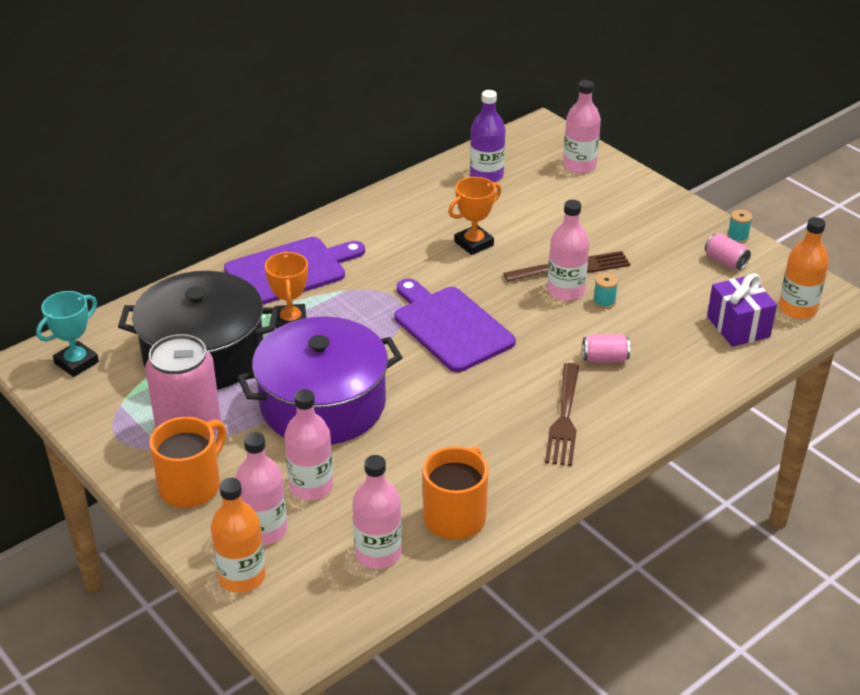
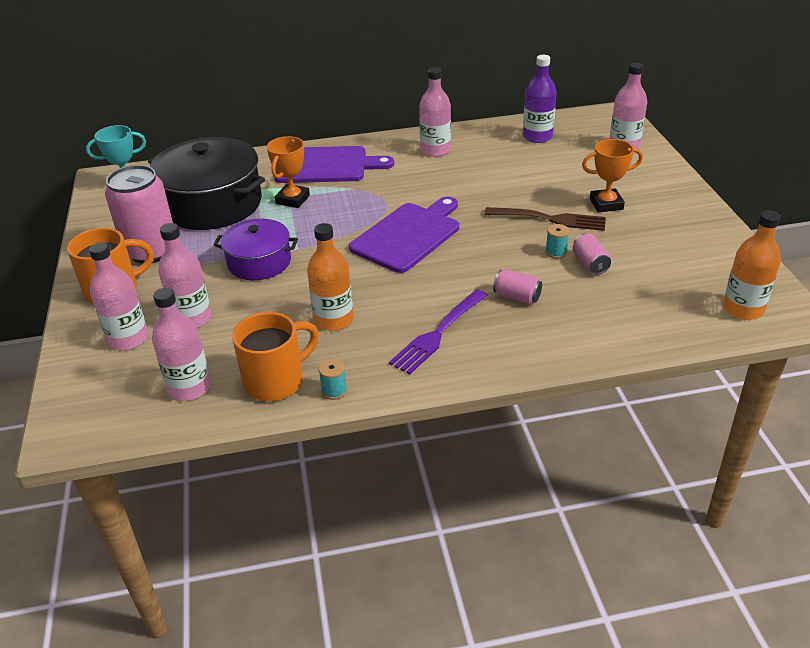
camera: 30 degrees right, 0 degrees up
(242, 576) = (79, 367): orange bottle -> orange bottle (333, 320)
(323, 404) = (259, 262): purple pot -> purple pot, size x0.58
(450, 326) = (408, 235): purple cutting board -> purple cutting board turned 45 degrees clockwise
(474, 243) = (483, 181): orange trophy -> orange trophy (606, 204)
(564, 418) = (438, 333): brown fork -> purple fork
(566, 290) = (529, 234): pink bottle -> pink bottle (435, 150)
(725, 261) = (699, 250): pink can -> pink can (590, 264)
(737, 237) = (728, 233): turquoise spool -> turquoise spool (334, 391)
(738, 327) = (667, 307): purple gift -> none

